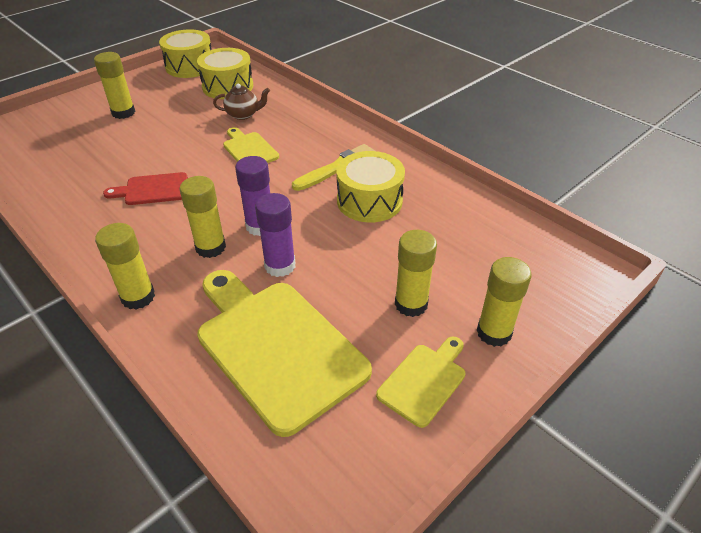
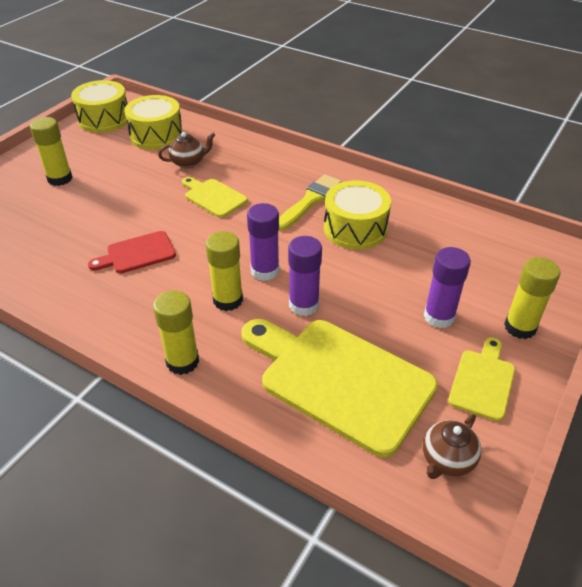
camera: 15 degrees left, 0 degrees up
(343, 455) = (447, 460): none -> brown teapot
(411, 304) = (439, 317): yellow glue stick -> purple glue stick

